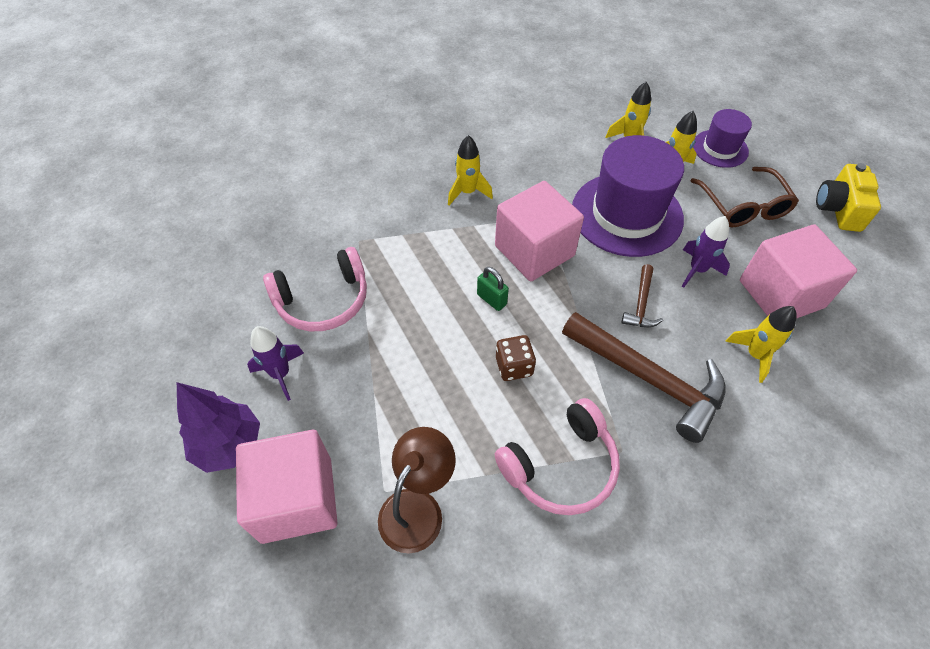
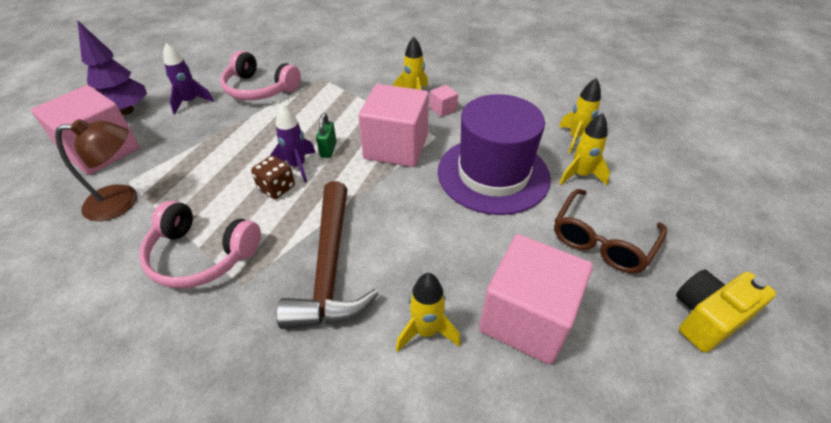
camera: 50 degrees right, 10 degrees down
(511, 187) = (443, 109): none -> pink cube
(641, 304) = (406, 226): brown hammer -> none
(697, 270) = (484, 244): purple rocket -> purple rocket (297, 166)
(720, 148) = (651, 193): purple hat -> none

